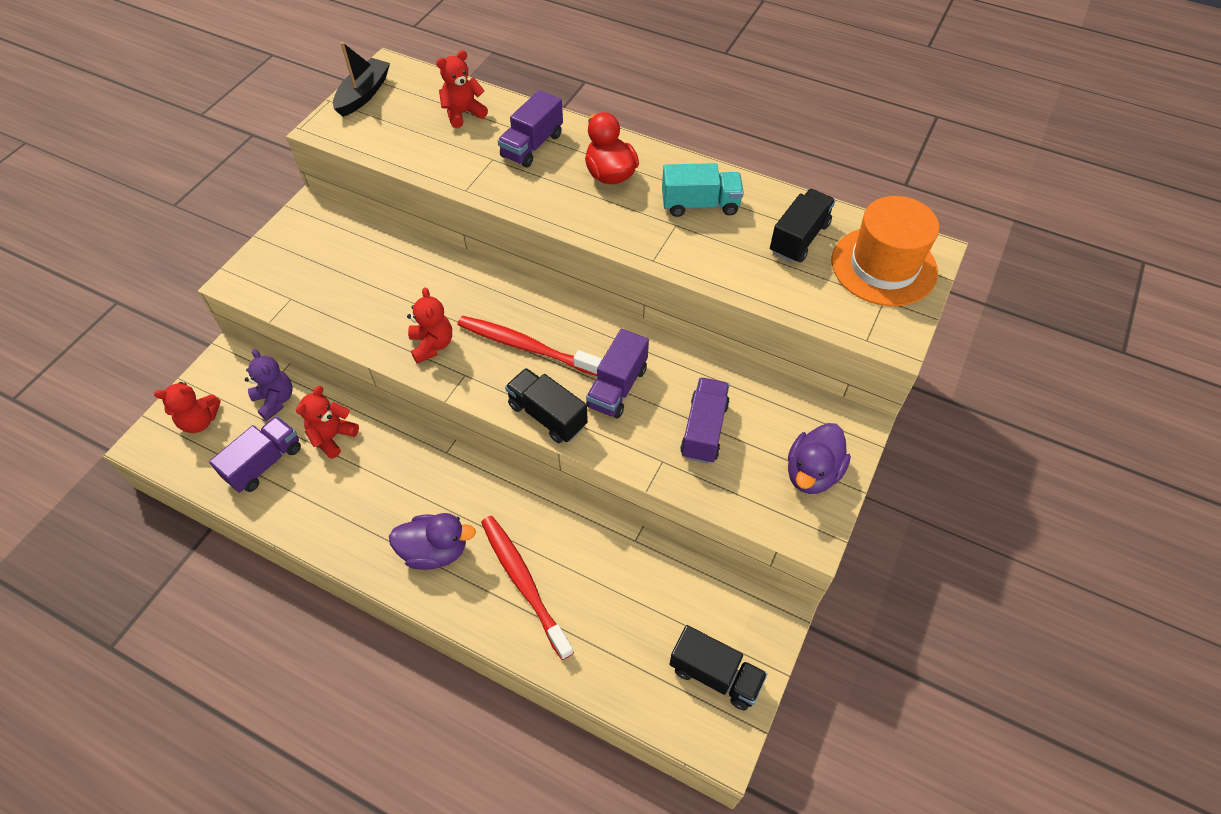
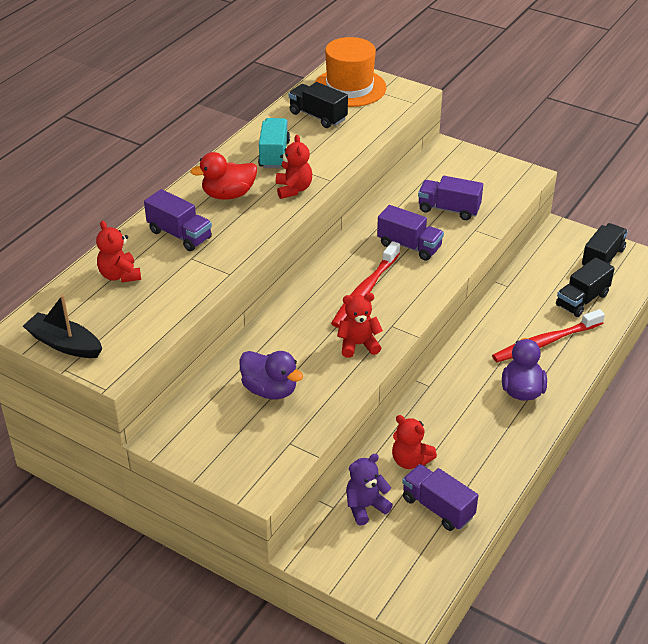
camera: 85 degrees left, 15 degrees down
(200, 421) = (387, 565): red teddy bear -> red teddy bear (293, 189)
(547, 415) = (434, 281): black truck -> black truck (582, 300)
(812, 473) = (483, 169): purple duck -> purple duck (270, 390)

